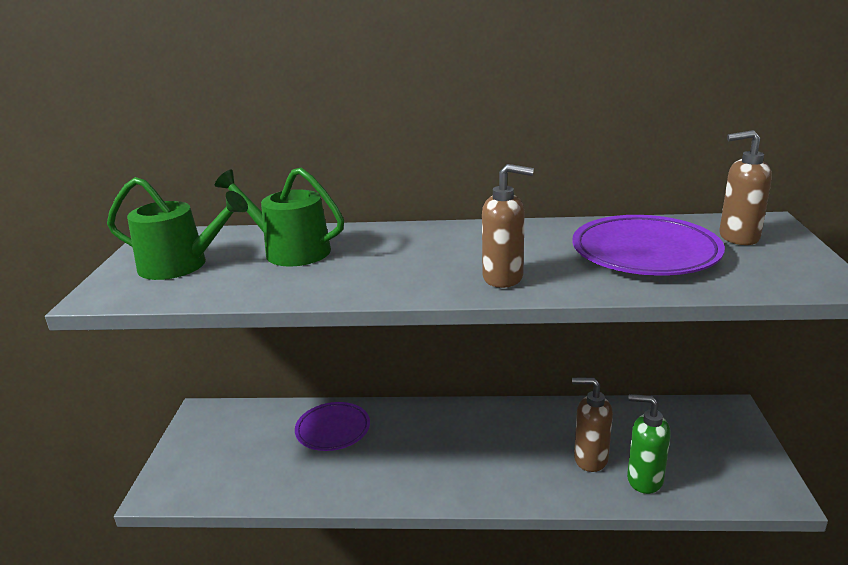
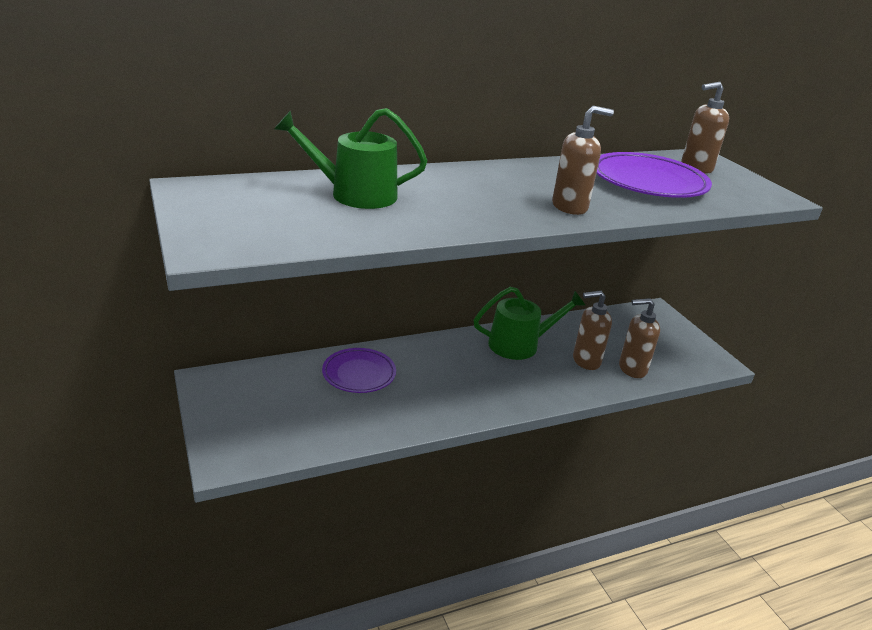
camera: 30 degrees left, 5 degrees up
(180, 265) = (257, 214): green watering can -> green watering can (519, 344)
(644, 479) = (632, 369): green soap dispenser -> brown soap dispenser

